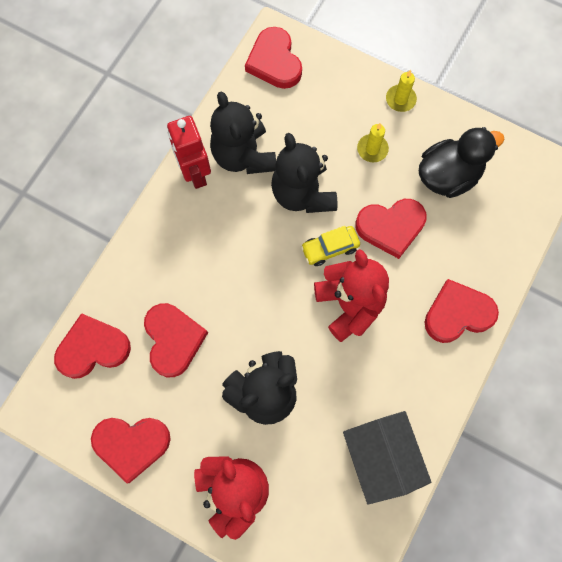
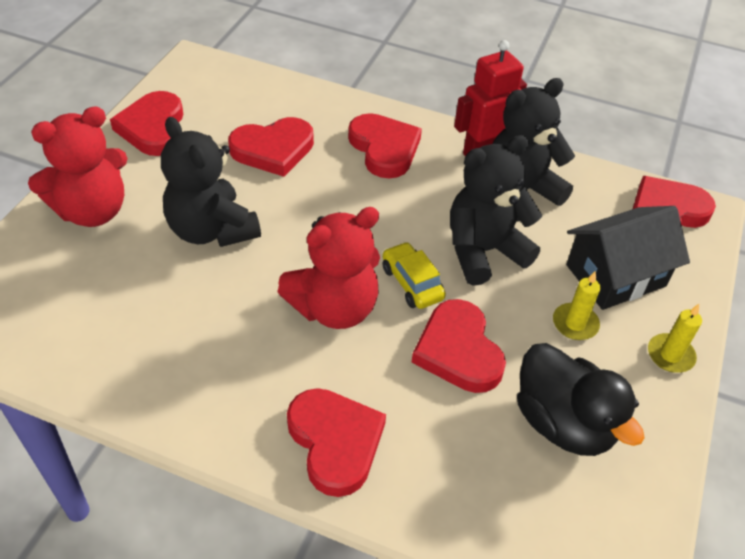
camera: 80 degrees right, 25 degrees down
(93, 348) = (260, 93): red heart -> red heart (384, 148)
(381, 457) = (119, 353): black house -> black house (615, 275)

